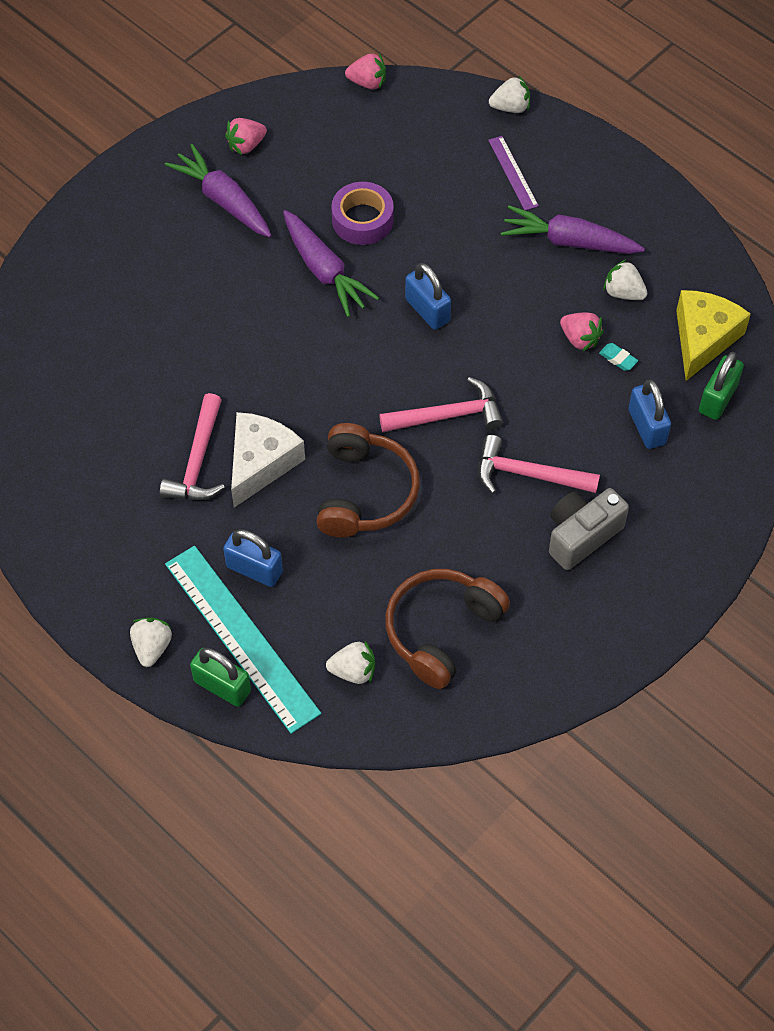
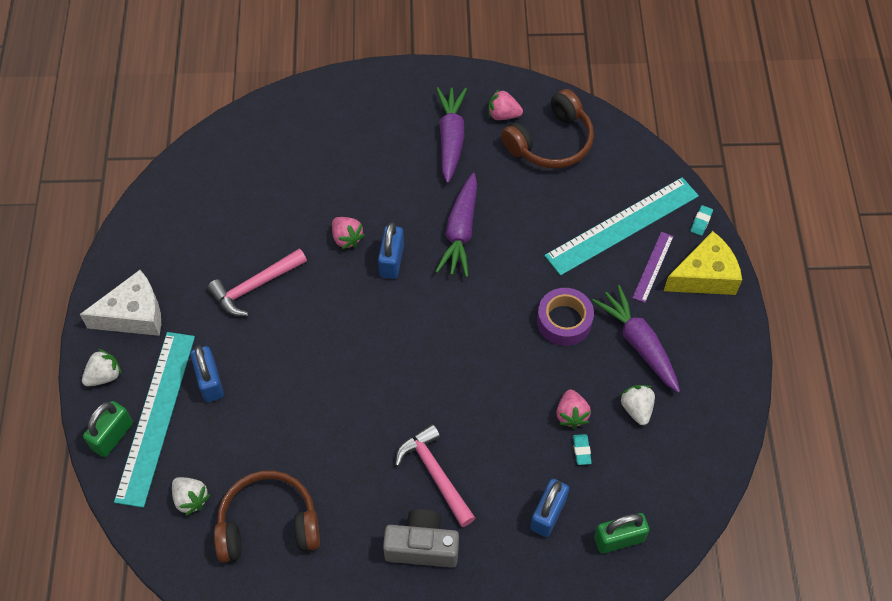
camera: 45 degrees right, 0 degrees up
(222, 686) = (113, 436): green padlock -> green padlock turned 45 degrees clockwise
(261, 463) = (288, 319): white cheese -> white cheese (134, 315)
(362, 220) = (520, 219): purple tape -> purple tape (564, 321)
(365, 492) = (325, 393): brown headphones -> brown headphones (551, 142)
(367, 82) = (624, 133): pink strawberry -> pink strawberry (347, 238)
(427, 310) = (494, 310): blue padlock -> blue padlock (392, 261)
(448, 415) = (430, 390): pink hammer -> none
(452, 159) = (622, 226): none -> turquoise ruler
(510, 107) = (701, 222): white strawberry -> turquoise eraser
(703, 339) = (656, 489): yellow cheese -> yellow cheese (704, 276)

